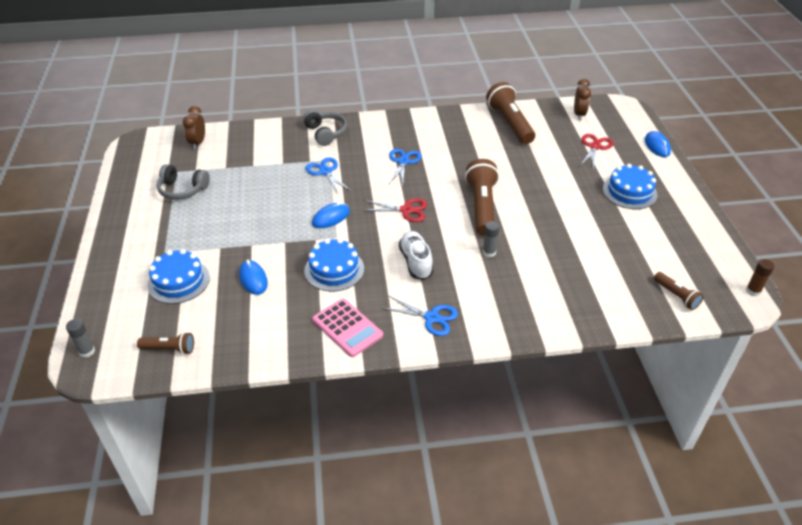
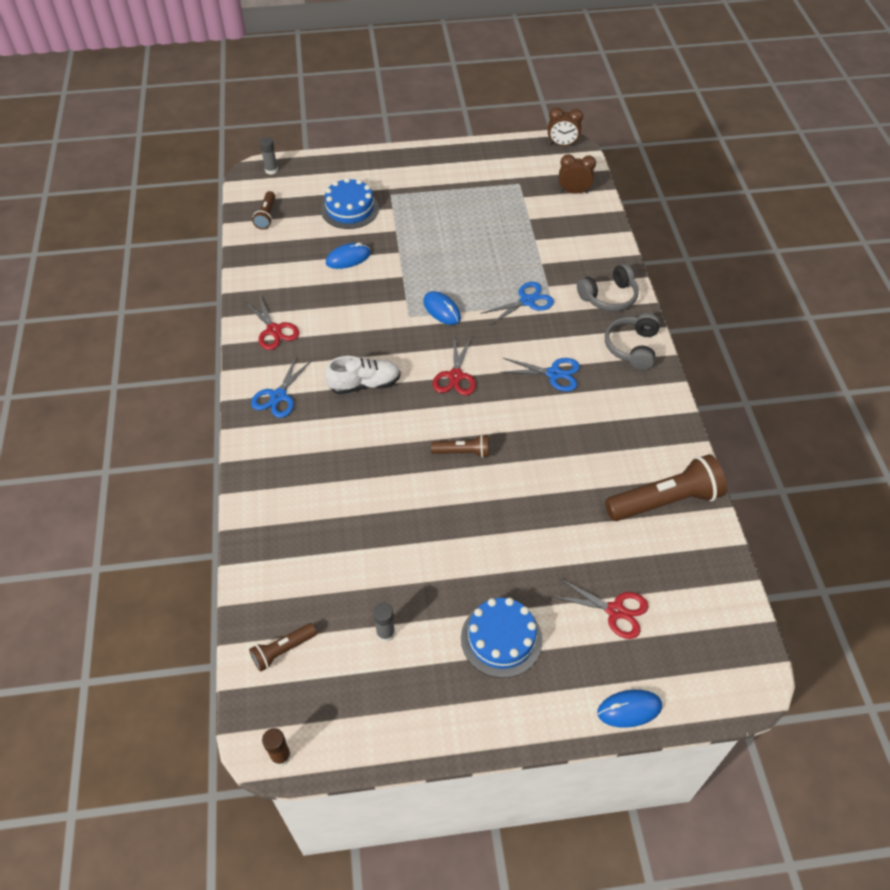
camera: 90 degrees right, 10 degrees up
(182, 190) = (488, 192): grey headphones -> grey headphones (632, 347)
(334, 269) = (357, 317): blue cake -> none
(347, 328) = (274, 330): pink calculator -> red scissors
(482, 207) = (463, 452): brown flashlight -> brown flashlight, size x0.52
(489, 252) = (376, 453): grey glue stick -> grey glue stick (385, 633)
(579, 114) = (707, 602): brown clock -> brown clock (562, 145)

